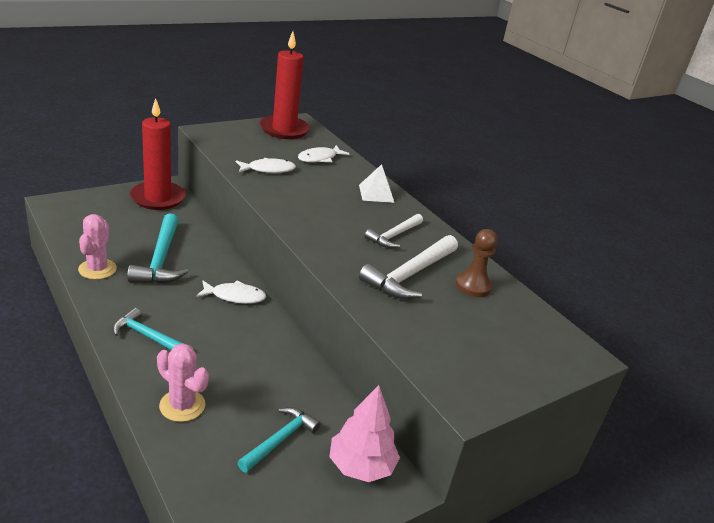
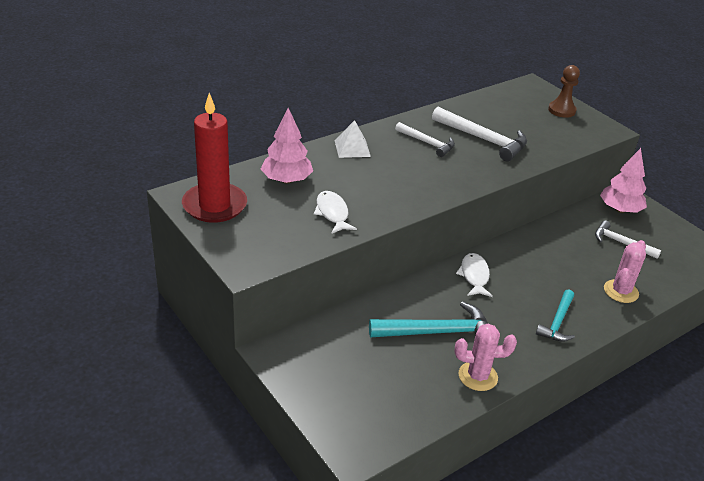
camera: 90 degrees left, 5 degrees up
(158, 198) = (307, 356): red candle -> none
(280, 439) = (621, 243): turquoise hammer -> white hammer
(319, 158) = (287, 180): white fish -> pink tree
(473, 286) = (480, 114): brown pawn -> brown pawn (561, 110)

